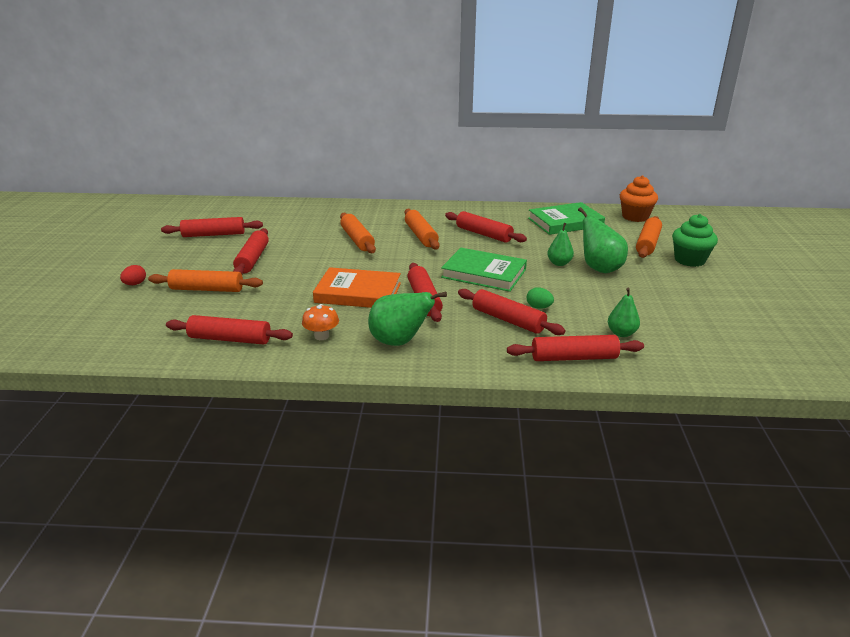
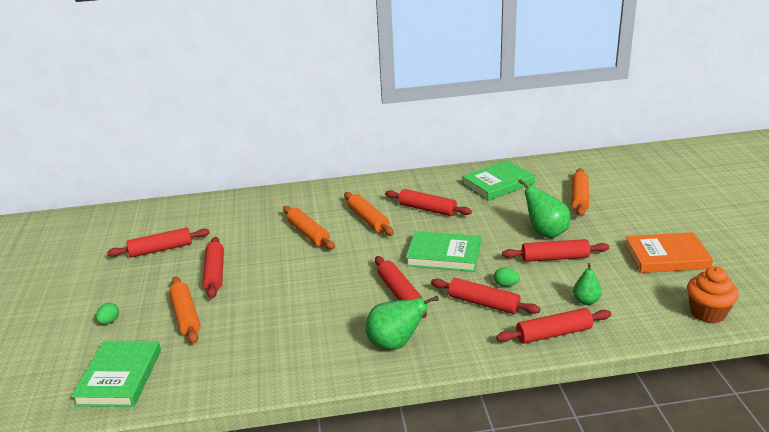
camera: 10 degrees left, 0 degrees up
(118, 330) = (120, 377): none -> green book
(135, 284) = (109, 321): red egg -> green egg
(207, 289) = (186, 316): orange rolling pin -> orange rolling pin turned 75 degrees clockwise
(230, 339) = (235, 368): red rolling pin -> red rolling pin (554, 258)
(321, 336) = (321, 350): orange mushroom -> none
(358, 293) = (335, 296): orange book -> orange book (666, 257)
(559, 263) = (508, 233): green pear -> none
(635, 217) = (559, 168): orange cupcake -> orange cupcake (707, 313)
(689, 260) = (621, 211): green cupcake -> none

